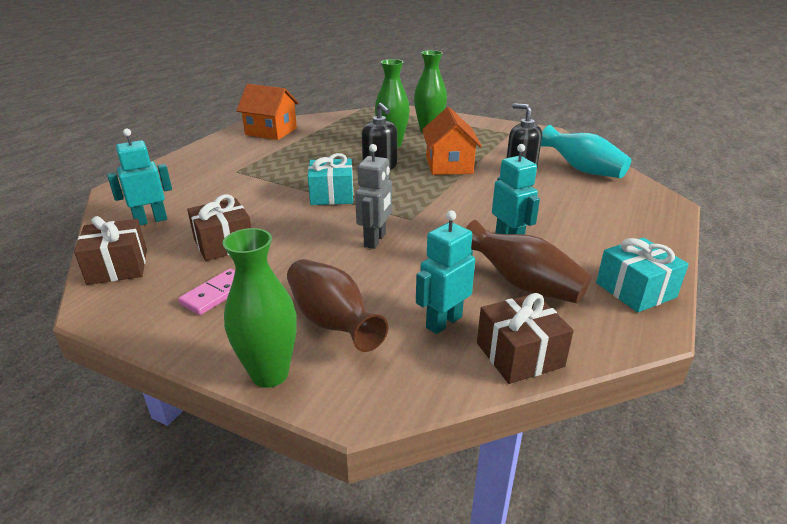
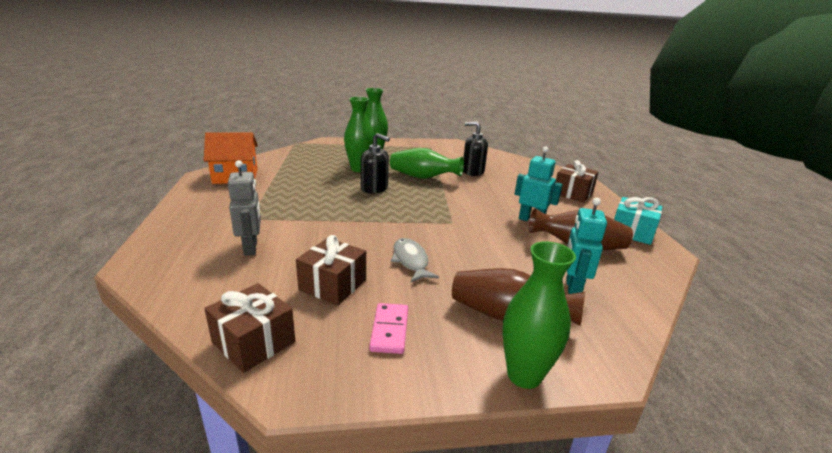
camera: 35 degrees left, 5 degrees down
(151, 220) = (224, 286): turquoise robot -> none
(316, 243) = (411, 261): none -> grey fish
(332, 195) = (368, 219): turquoise gift -> none
(375, 240) = (450, 245): grey robot -> grey robot (251, 248)
(449, 165) = (423, 177): orange house -> green vase
(519, 354) = (637, 292): brown gift -> brown gift (573, 193)
(582, 169) = (507, 164): turquoise vase -> none

